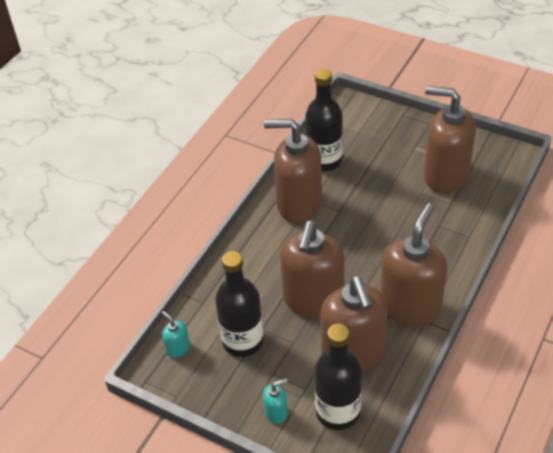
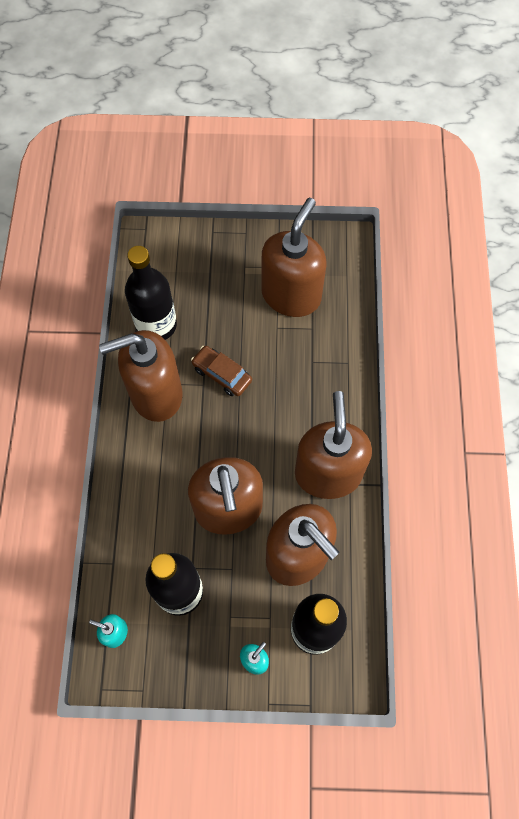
camera: 30 degrees left, 20 degrees up
(358, 209) = (222, 374): none -> brown car
(445, 175) = (291, 295): brown soap dispenser -> brown soap dispenser turned 120 degrees clockwise

